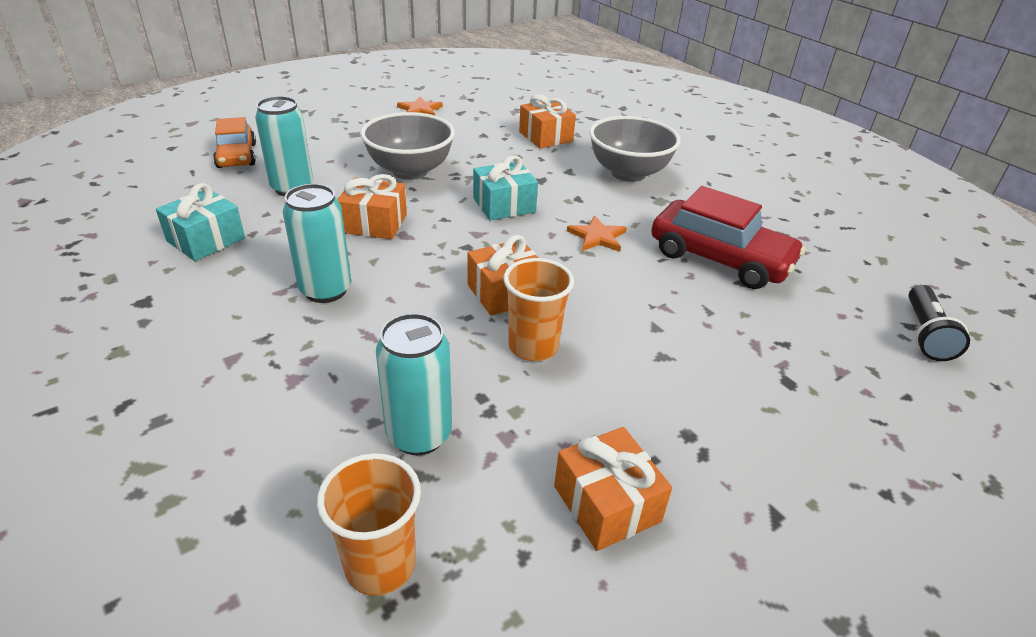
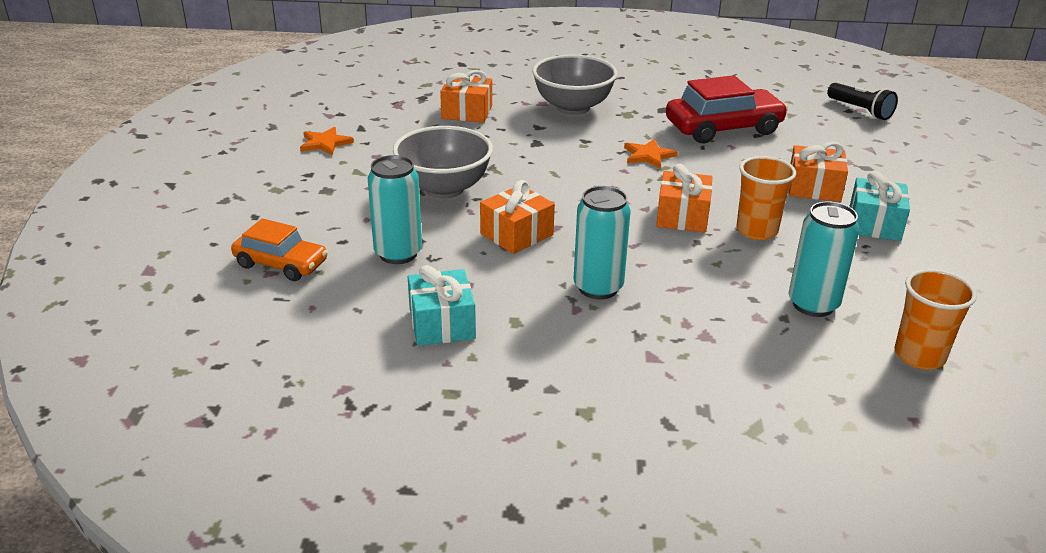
camera: 50 degrees left, 5 degrees down
(504, 205) = (558, 171): turquoise gift -> turquoise gift (874, 224)
(606, 504) = (922, 265): orange gift -> orange gift (814, 188)

